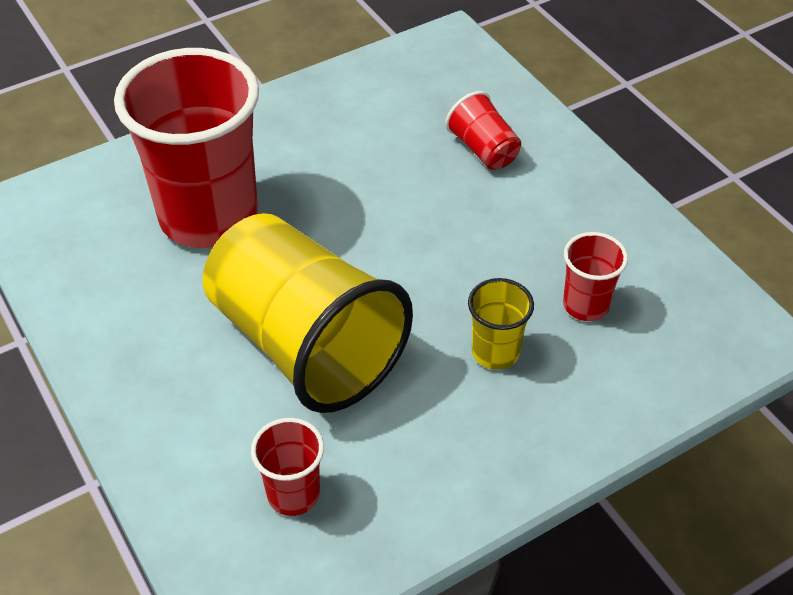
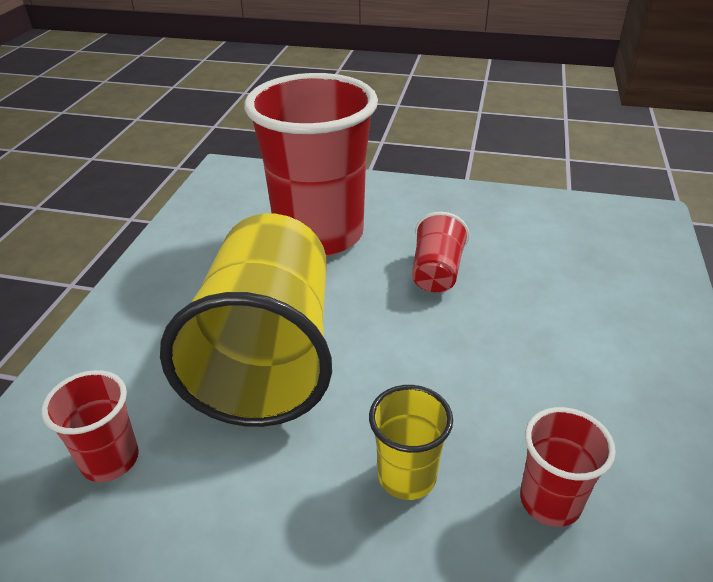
camera: 45 degrees right, 10 degrees down
(483, 149) = (590, 305): red cup -> red cup (436, 272)

